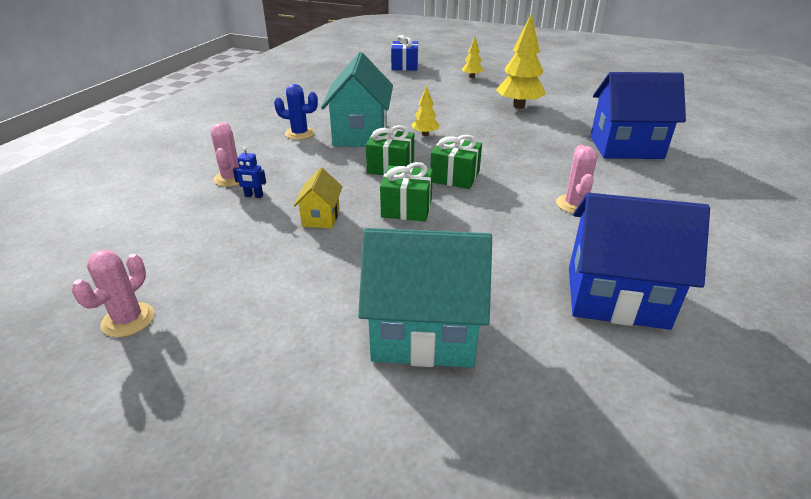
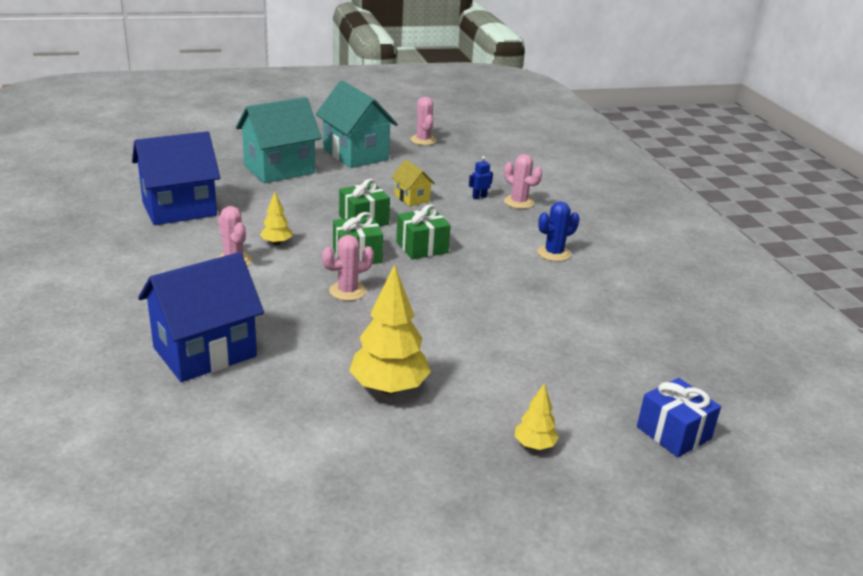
camera: 140 degrees right, 5 degrees down
(360, 134) = (501, 271): turquoise house -> turquoise house (355, 154)
(425, 134) = (442, 293): yellow tree -> yellow tree (276, 243)
(492, 154) = (347, 291): none -> pink cactus

